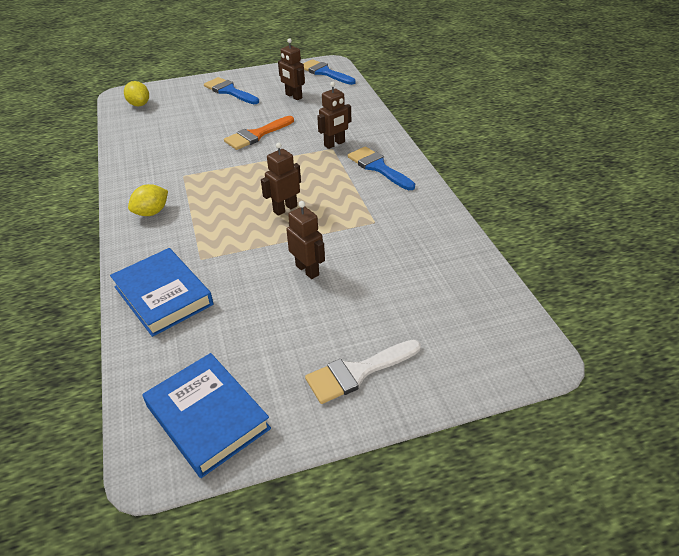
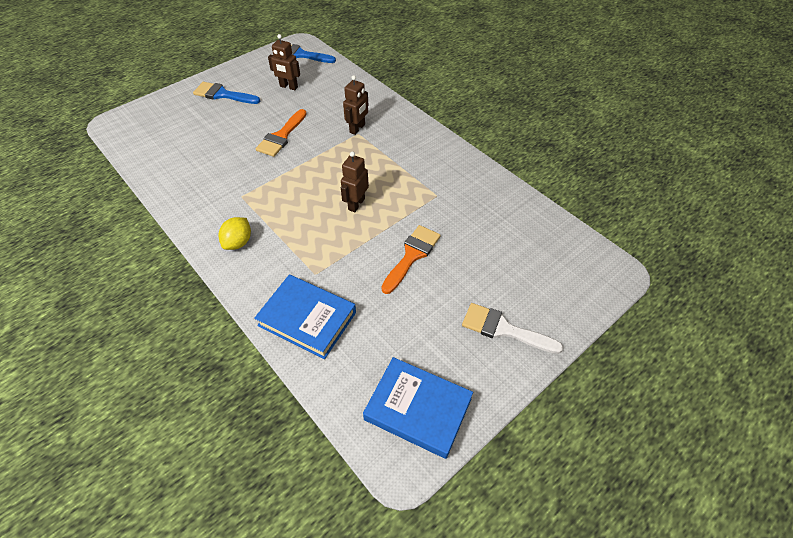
camera: 25 degrees left, 10 degrees up
(139, 104) = (140, 130): yellow lemon -> none
(307, 270) = (412, 256): brown robot -> orange brush
(358, 372) = (504, 329): white brush -> white brush turned 75 degrees clockwise
(378, 167) = (408, 142): blue brush -> none

